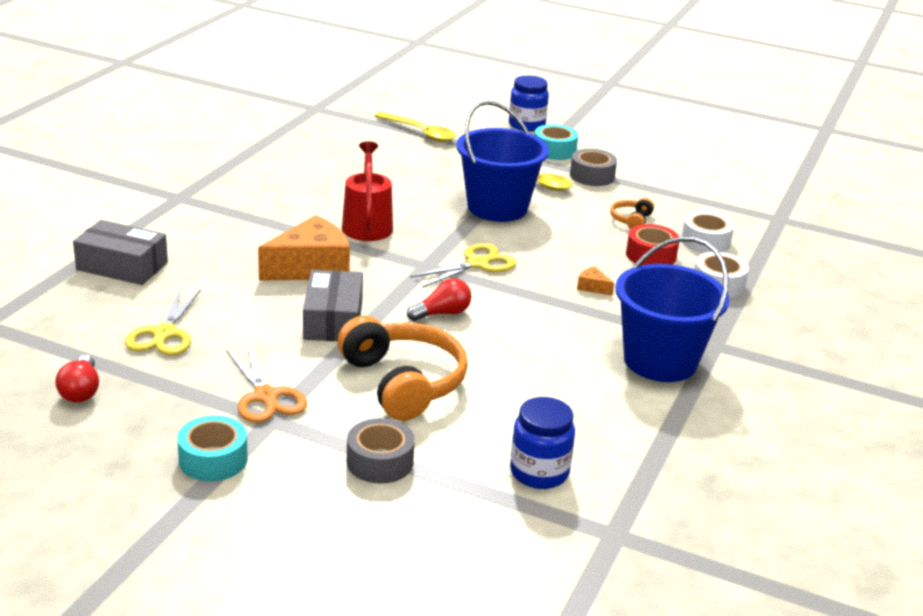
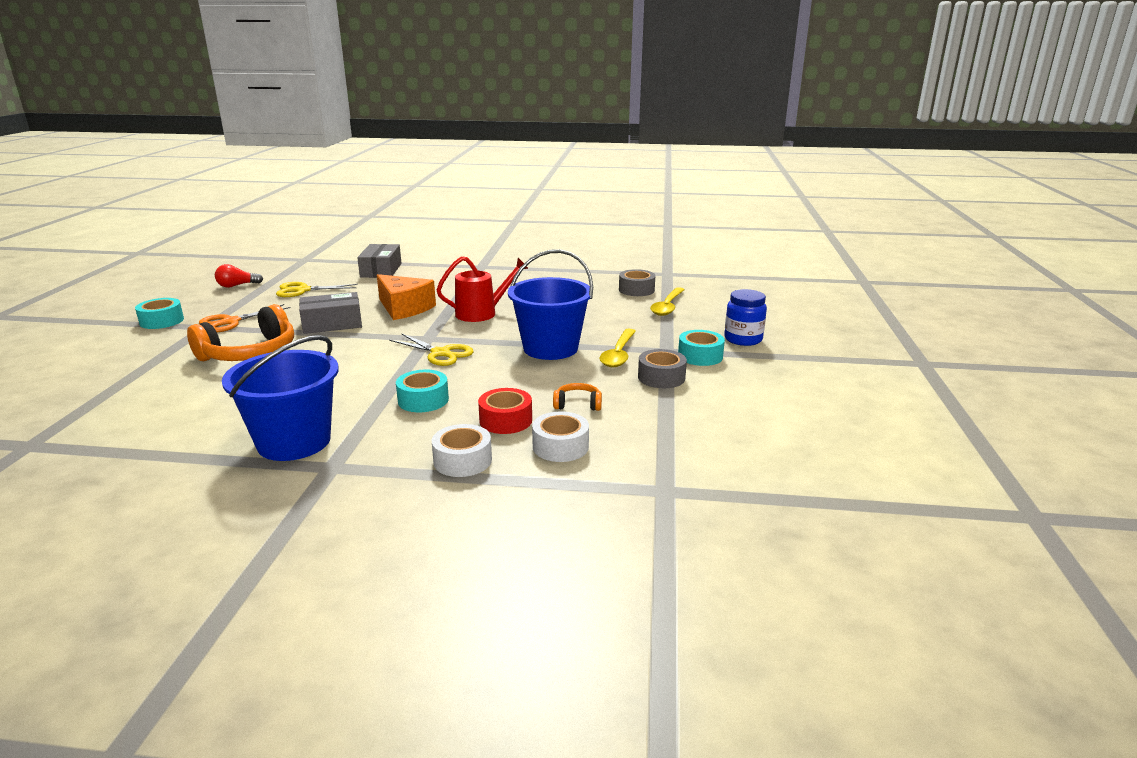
camera: 75 degrees right, 5 degrees down
(380, 462) = (149, 360): grey tape -> grey tape (636, 290)
(442, 313) = (353, 352): red light bulb -> none
(539, 472) = (122, 409): blue jar -> none
(592, 287) = (423, 400): orange cheese -> turquoise tape

